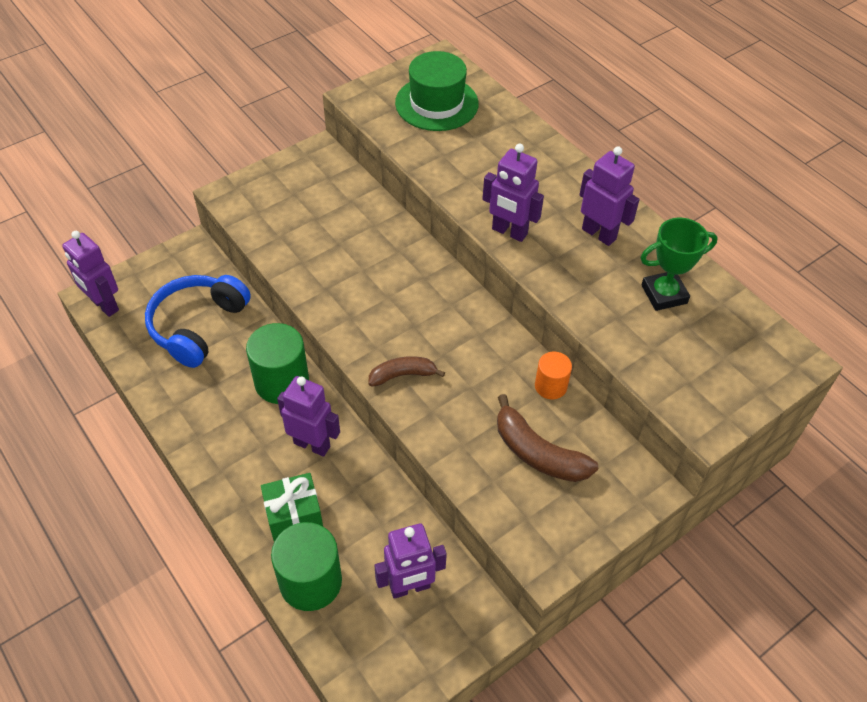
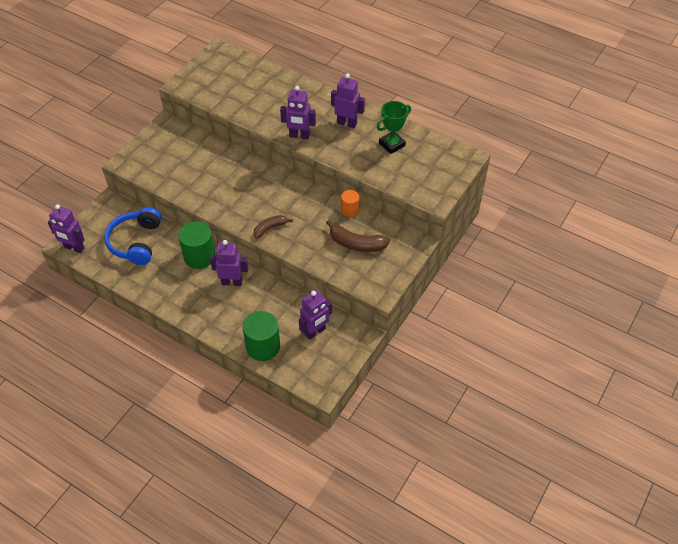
camera: 20 degrees left, 0 degrees up
(294, 515) = (239, 319): green gift -> none
(436, 103) = (228, 77): green hat -> none

